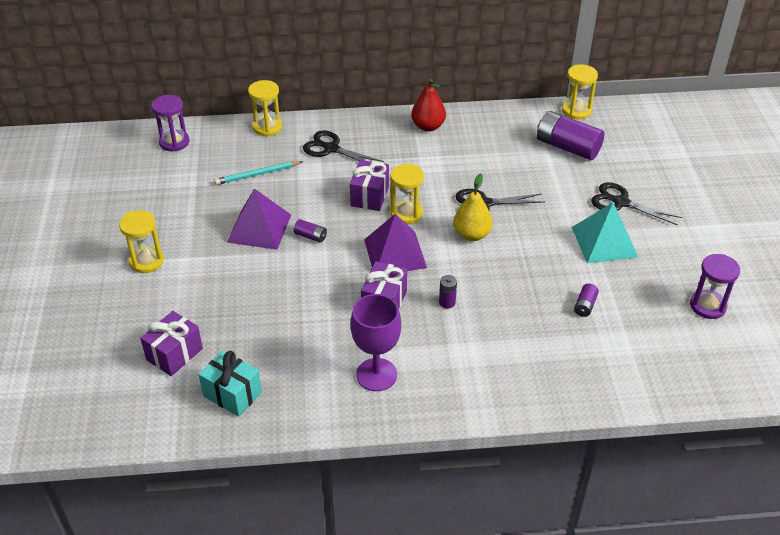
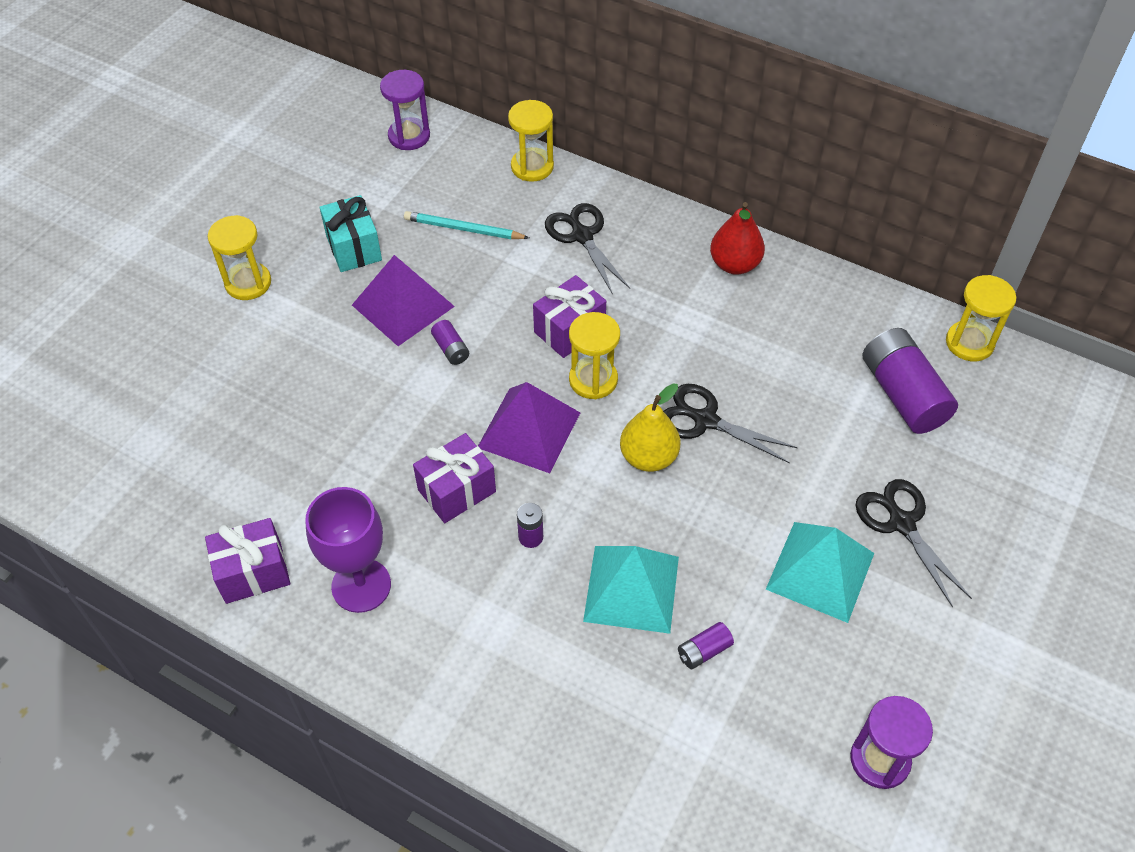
camera: 35 degrees right, 10 degrees up
(174, 354) = (176, 422): purple gift -> purple gift (253, 572)
(232, 394) = (190, 511): turquoise gift -> turquoise gift (354, 248)
(522, 298) = (631, 588): none -> turquoise pyramid

